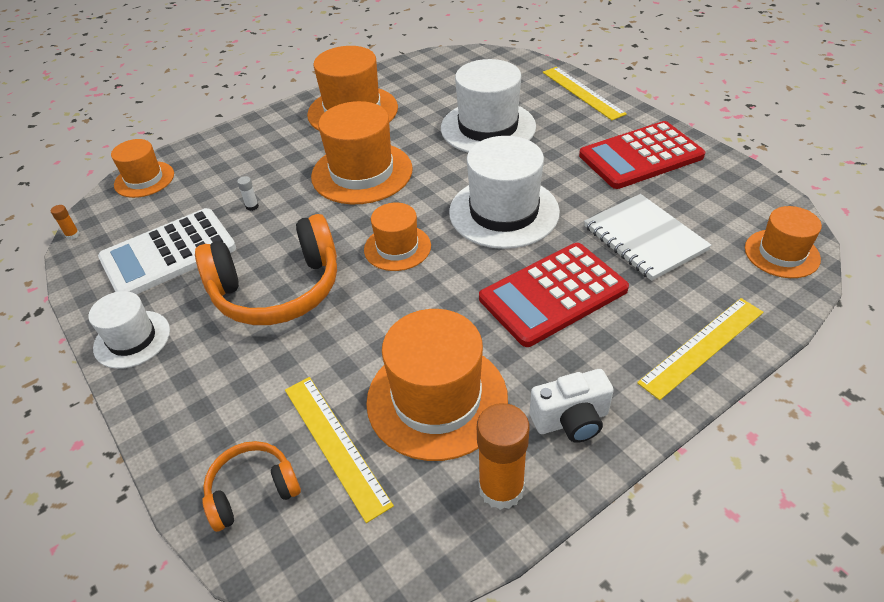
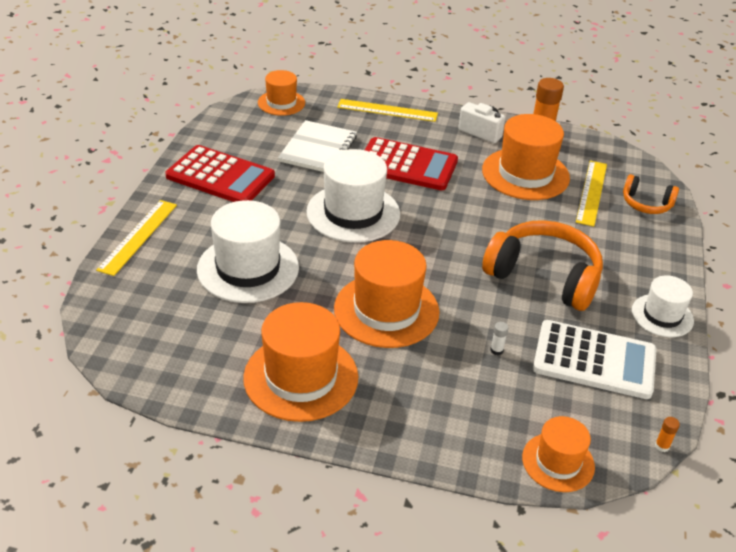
camera: 135 degrees left, 5 degrees down
(397, 248) = (443, 243): orange hat -> none

